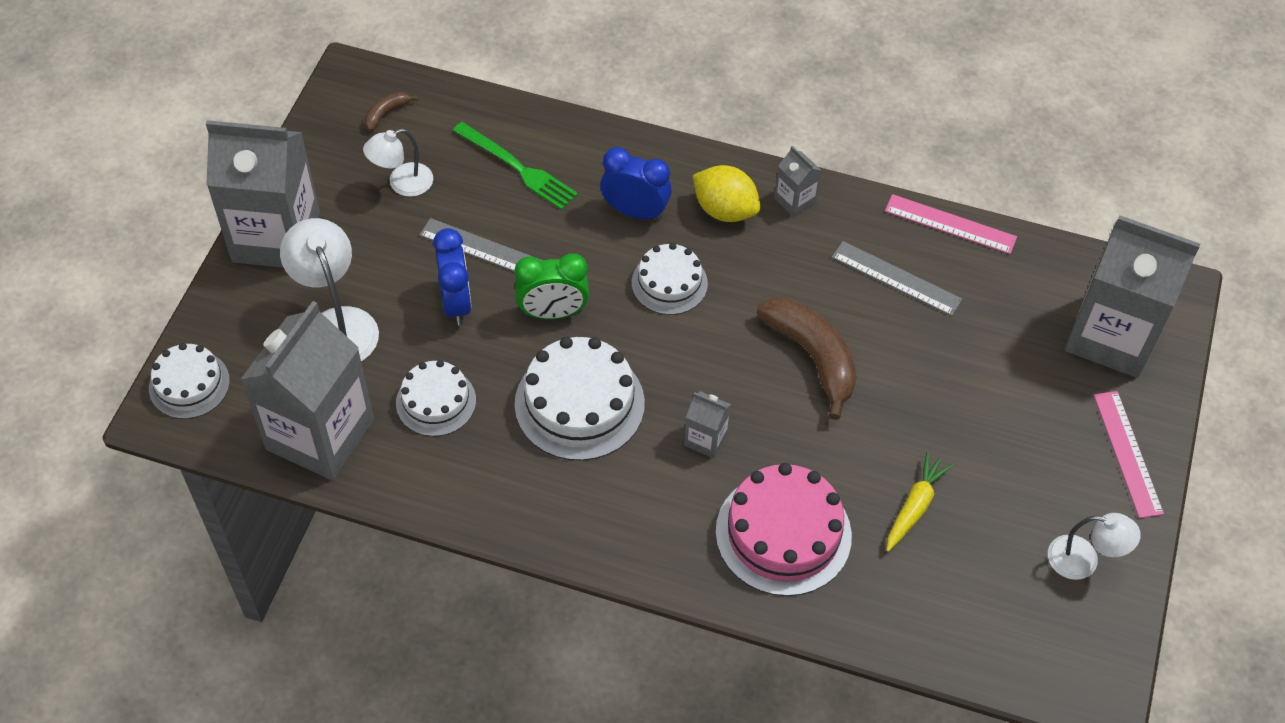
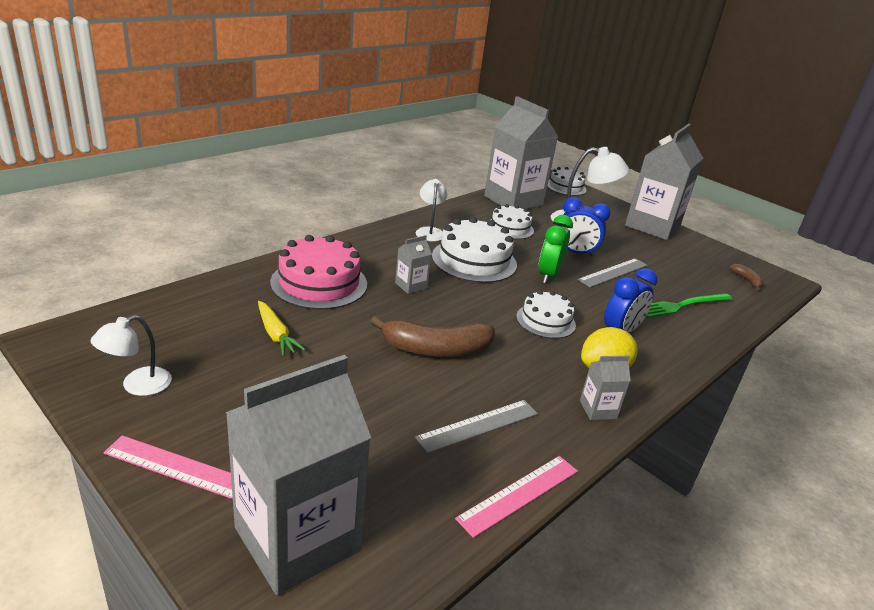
camera: 115 degrees right, 25 degrees down
(402, 183) = (681, 267): white lamp -> white lamp (429, 231)

